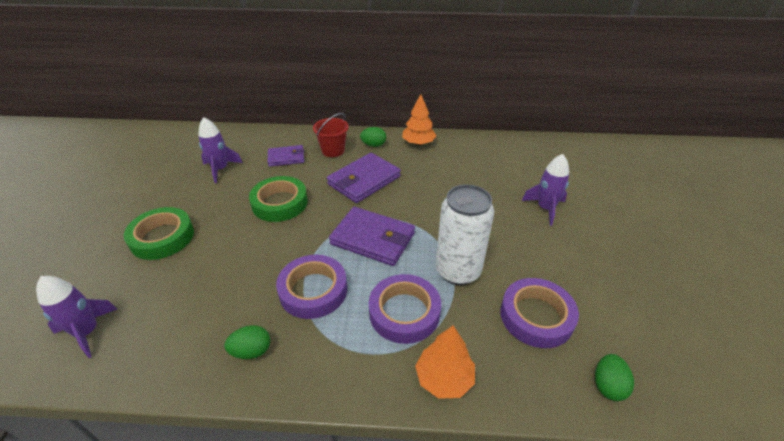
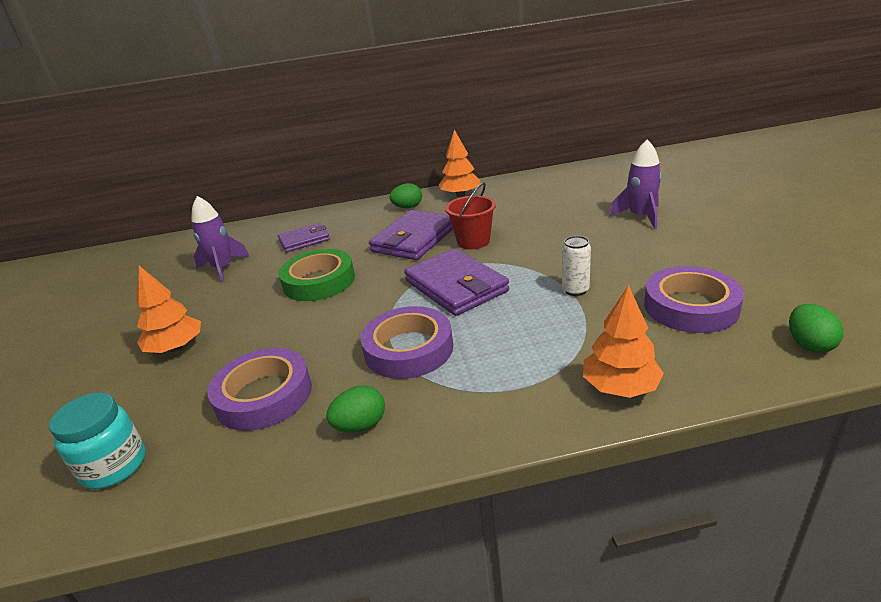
camera: 10 degrees left, 10 degrees down
(87, 332) = (114, 466): purple rocket -> turquoise jar
(162, 237) = (176, 348): green tape -> orange tree
(333, 150) = (360, 222): red bucket -> red bucket (473, 241)
(373, 239) = (456, 286): purple wallet -> purple wallet turned 45 degrees clockwise
(404, 312) = (534, 341): purple tape -> purple tape (264, 395)
(458, 271) = (575, 290): white can -> white can, size x0.47

